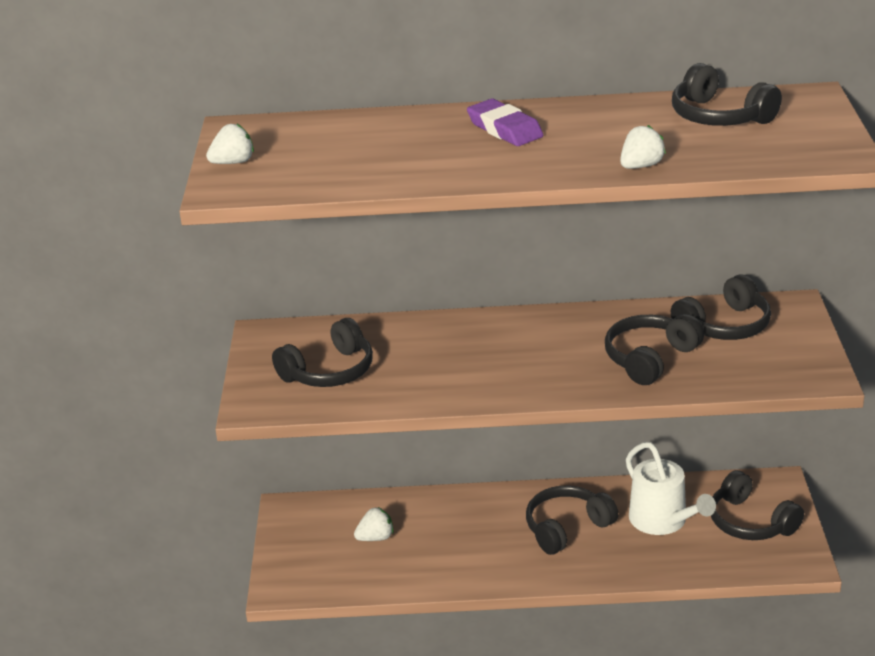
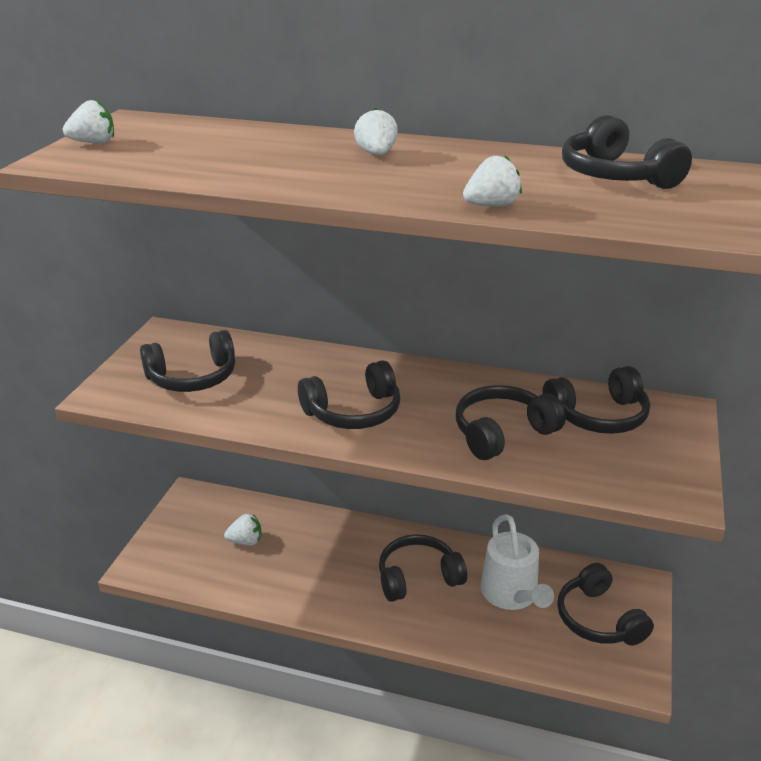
camera: 15 degrees right, 0 degrees up
(504, 129) = (376, 154): purple eraser -> white strawberry
(506, 369) = (353, 412): none -> black headphones

